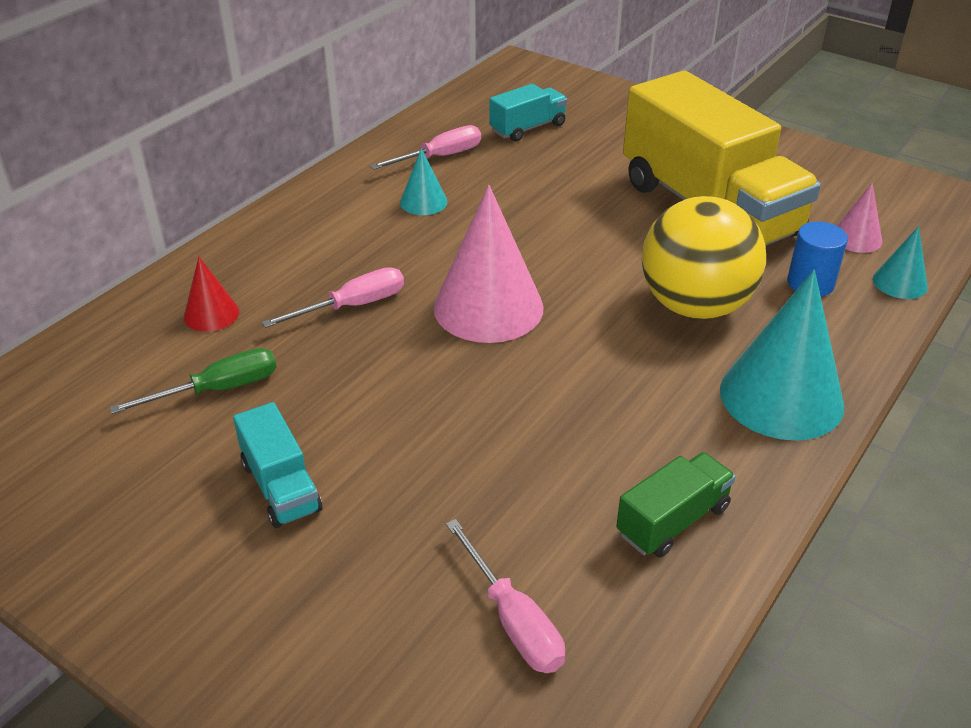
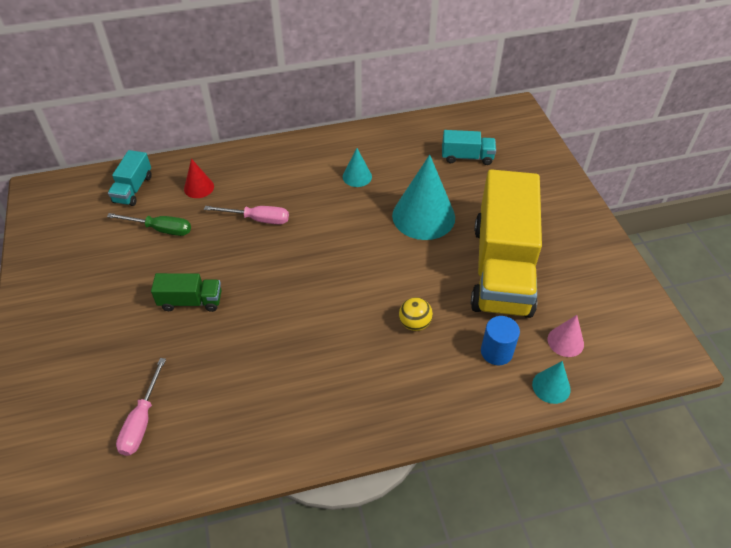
camera: 40 degrees right, 10 degrees up
(281, 487) = (132, 294): turquoise truck -> turquoise truck (133, 189)
(440, 157) = (398, 152): pink screwdriver -> none
(488, 307) = (314, 258): pink cone -> none
(673, 521) = (256, 428): green truck -> green truck (191, 301)
(695, 306) = (414, 323): yellow ball -> yellow ball, size x0.43
(781, 397) = (389, 405): turquoise cone -> turquoise cone (423, 216)

